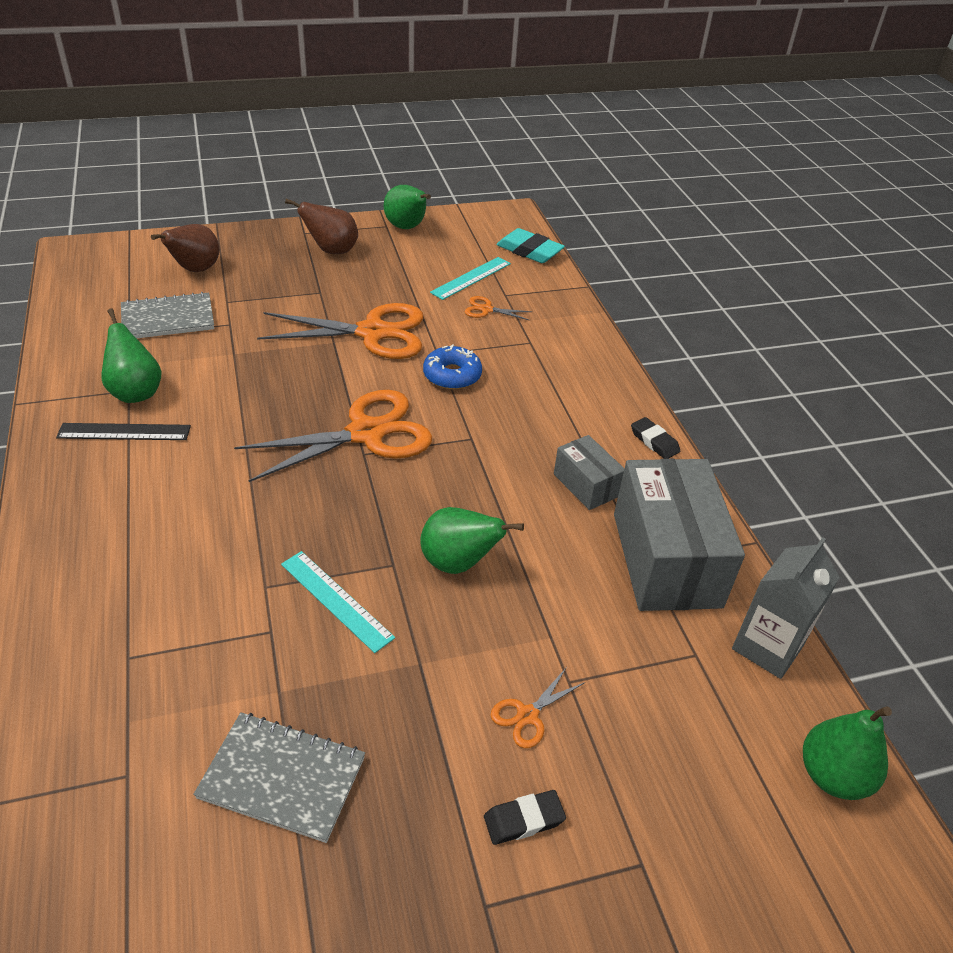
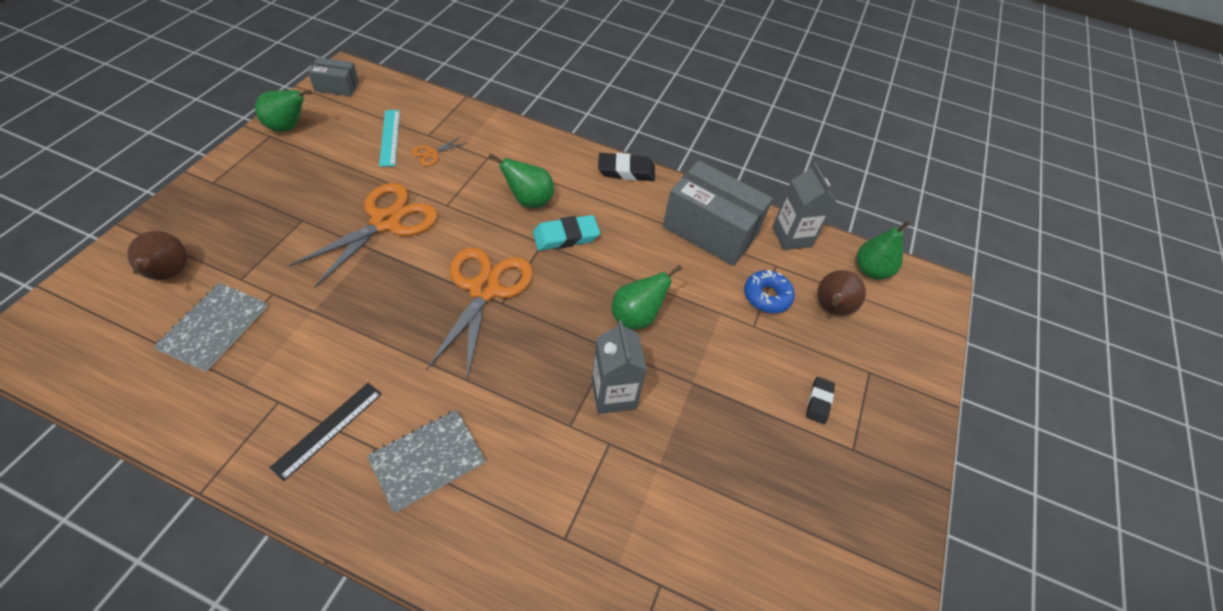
camera: 55 degrees left, 10 degrees up
(136, 392) = (287, 397): green pear -> green pear (529, 200)
(282, 777) = (720, 498): grey notebook -> grey notebook (427, 460)
(331, 251) = (259, 182): brown pear -> brown pear (830, 308)
(336, 600) = (613, 394): turquoise ruler -> grey carton
(452, 375) = (476, 213): blue donut -> blue donut (767, 296)
(527, 715) = (761, 358): orange scissors -> none
(529, 251) = (398, 93): turquoise eraser -> turquoise eraser (566, 236)
(586, 485) = (630, 221): grey box -> grey box (337, 86)
(654, 441) = (626, 171): black eraser -> black eraser, size x1.61

